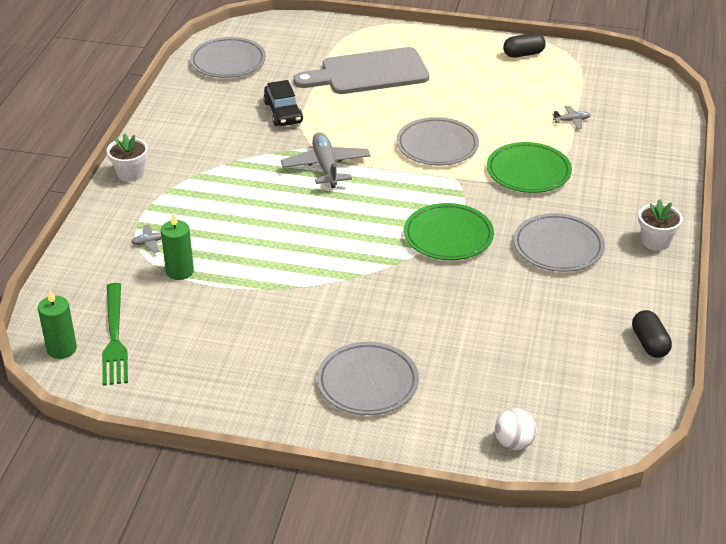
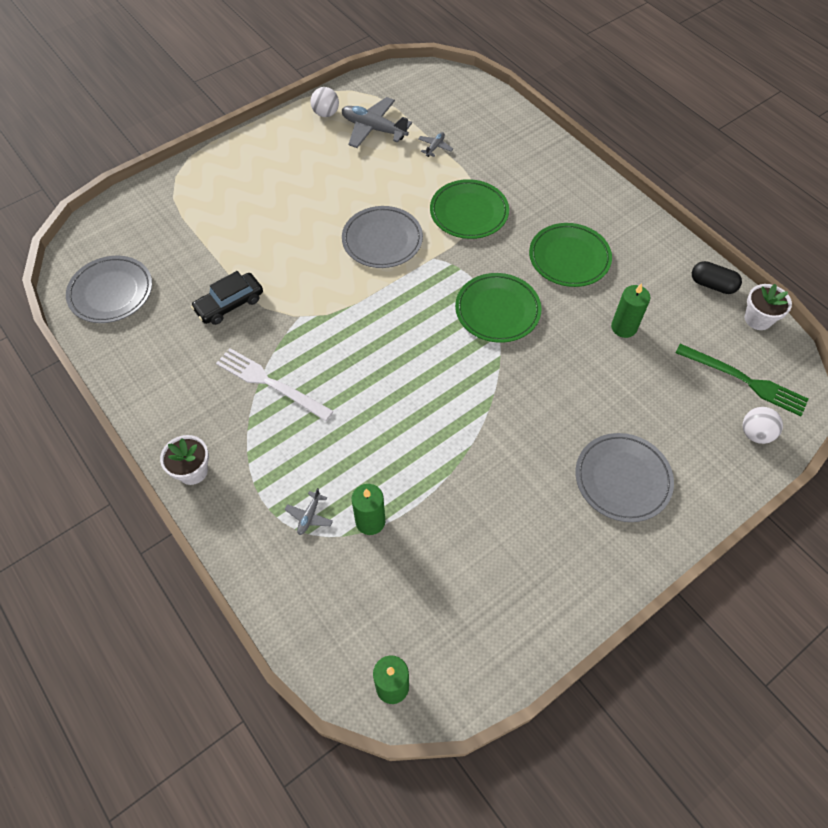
camera: 50 degrees left, 20 degrees up
(114, 337) = (414, 631): green fork -> green fork (745, 380)
(239, 166) = (270, 383): none -> white fork
(283, 112) = (229, 304): black car -> black car turned 120 degrees clockwise
(326, 167) = (334, 326): grey plane -> grey plane (373, 129)
(368, 73) = (241, 214): grey cutting board -> none
(523, 54) = (326, 113): black capsule -> white ball
(526, 312) = (624, 327): none -> green candle
(558, 247) = (569, 258): grey plate -> green plate
(655, 241) = (611, 204): white flower pot -> white flower pot (758, 319)

